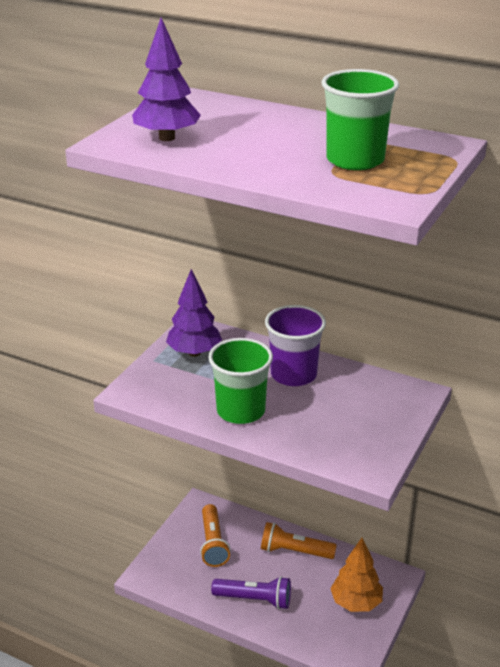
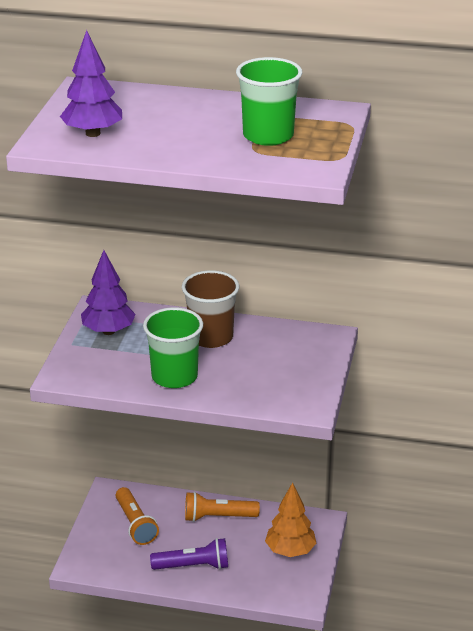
camera: 15 degrees left, 0 degrees up
(293, 374) = (211, 337): purple cup -> brown cup

